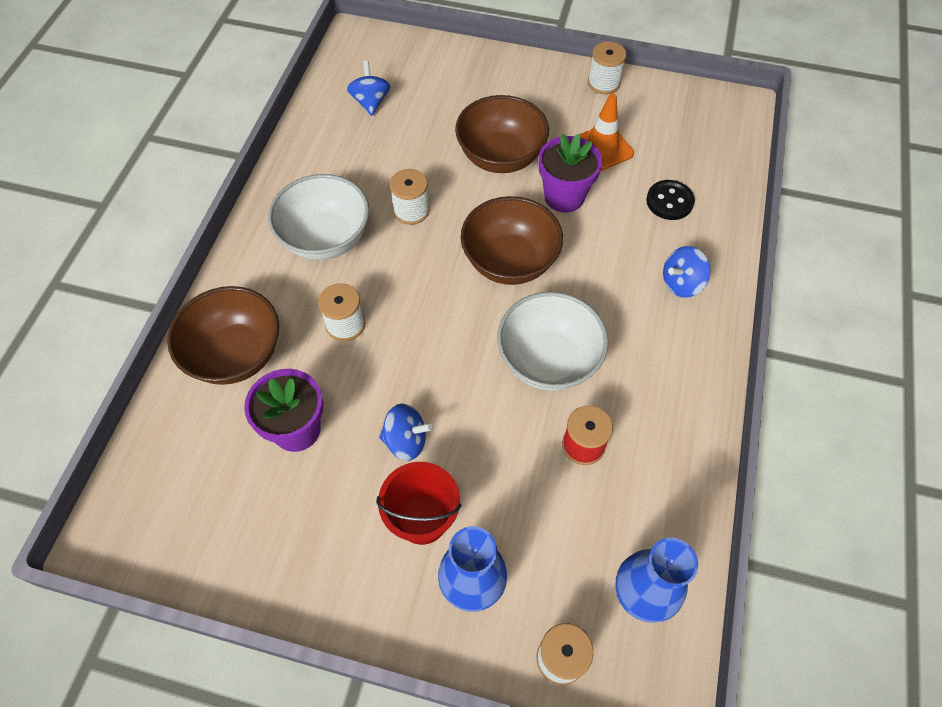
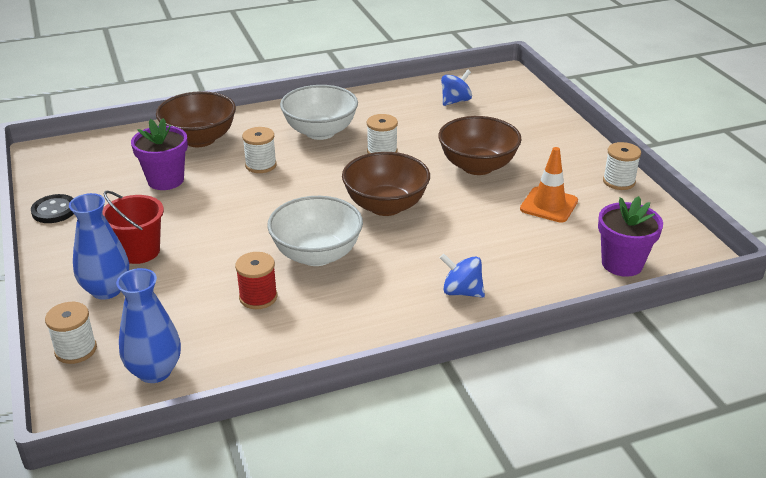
camera: 55 degrees right, 25 degrees down
(406, 441) = (193, 222): blue spinning top -> none
(564, 197) = (477, 206): purple flower pot -> purple flower pot (622, 264)
(669, 201) = (539, 256): black button -> black button (54, 210)

